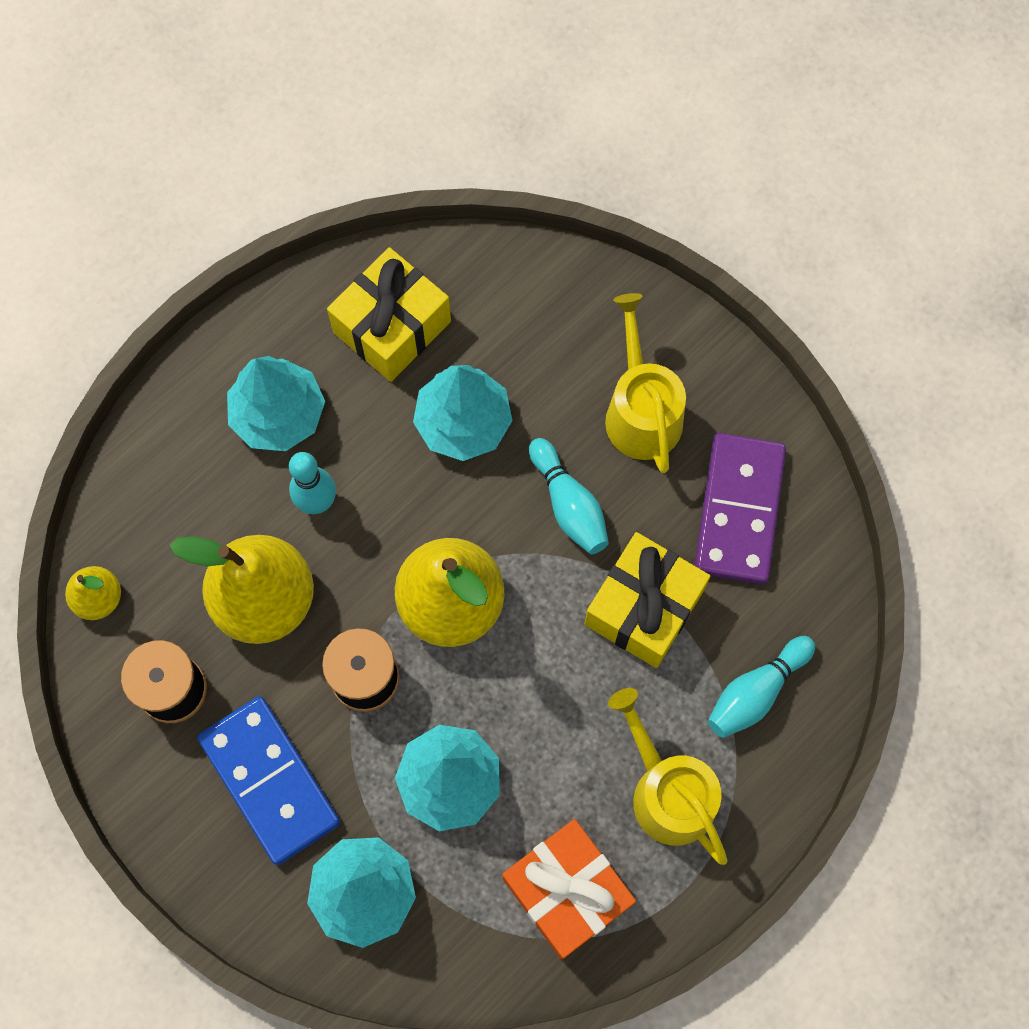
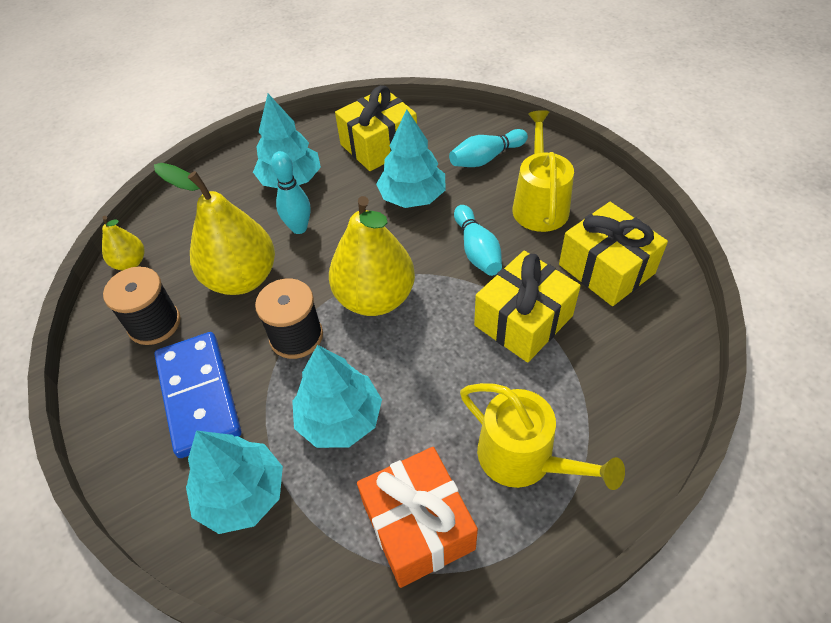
camera: 15 degrees right, 20 degrees down
(667, 792) = (523, 458): yellow watering can -> yellow watering can turned 150 degrees clockwise
(738, 510) = (606, 269): purple domino -> yellow gift
(756, 692) = (610, 392): turquoise bowling pin -> turquoise bowling pin (486, 158)

